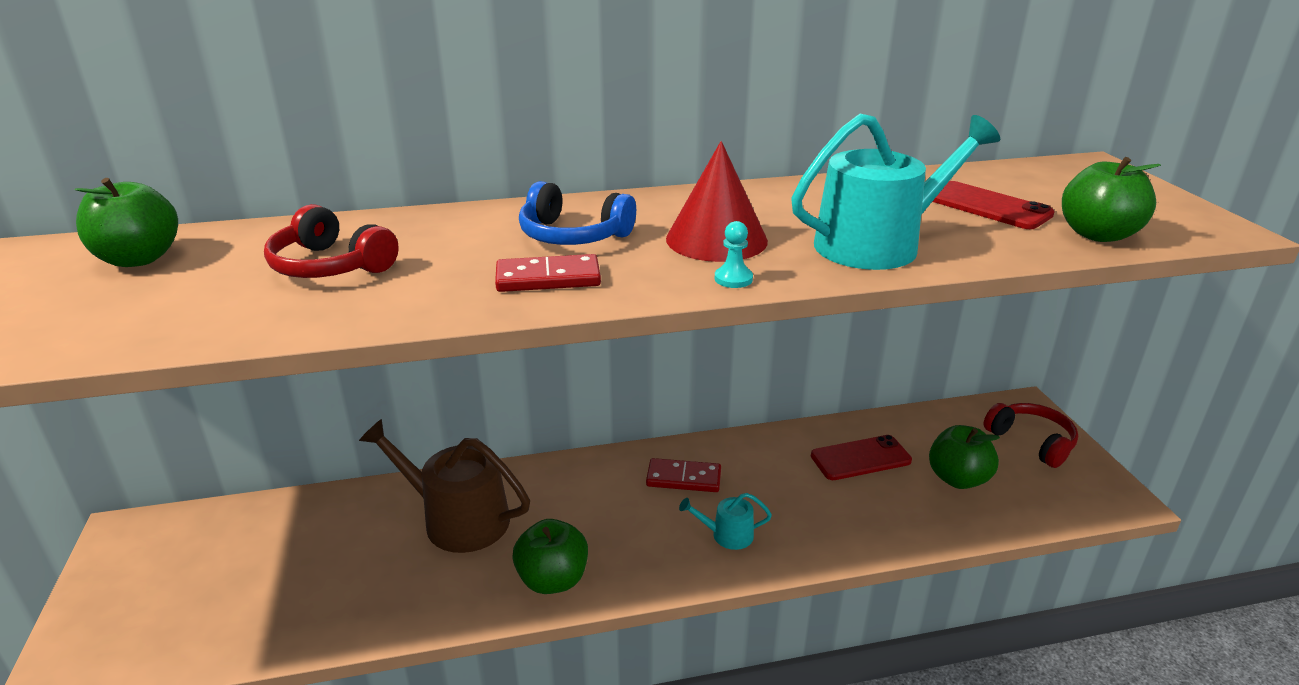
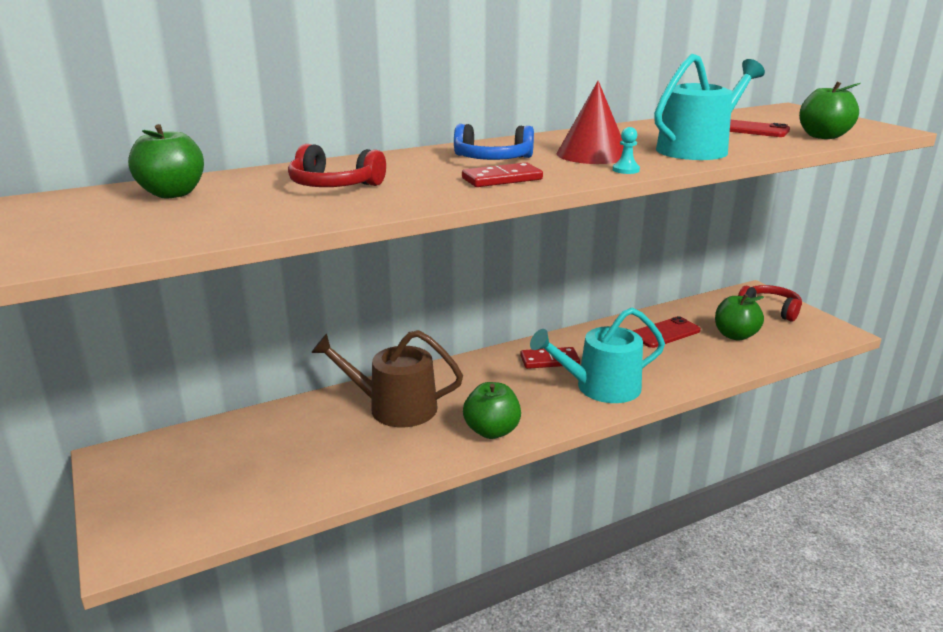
camera: 15 degrees left, 5 degrees down
(727, 535) = (600, 387): turquoise watering can -> turquoise watering can, size x2.08

